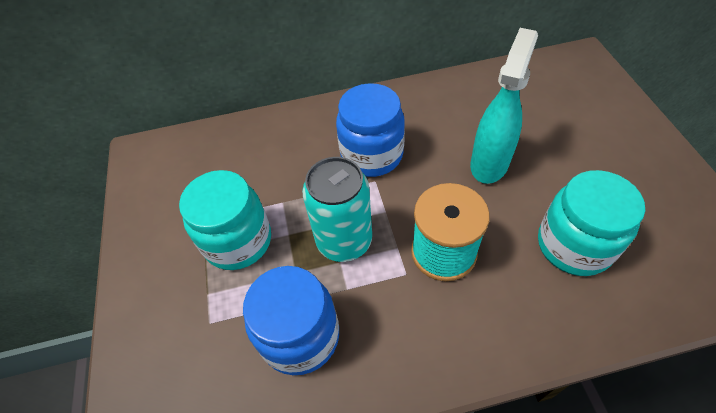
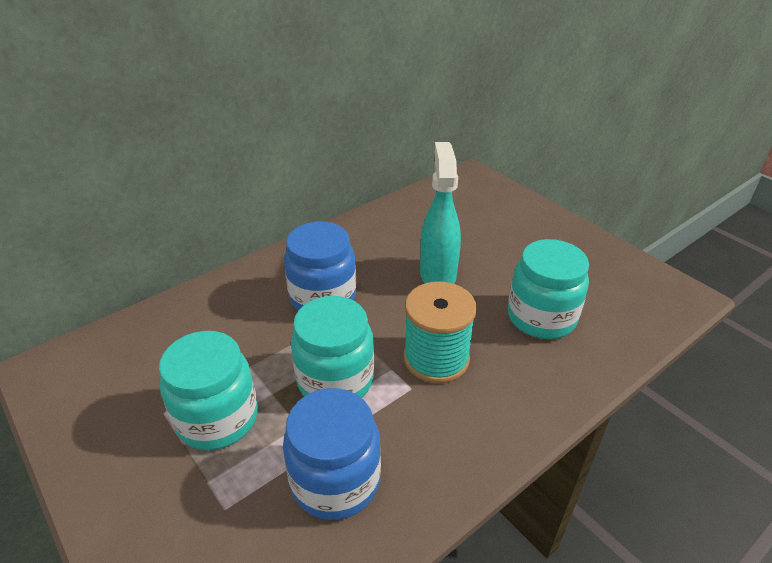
camera: 30 degrees left, 15 degrees down
(344, 241) = (335, 380): turquoise can -> turquoise jar

